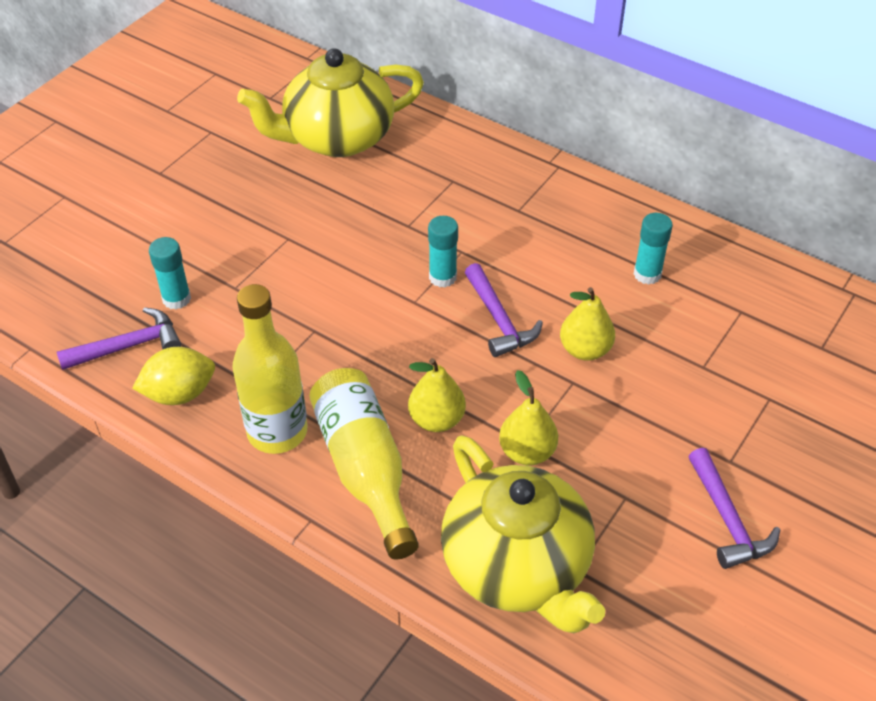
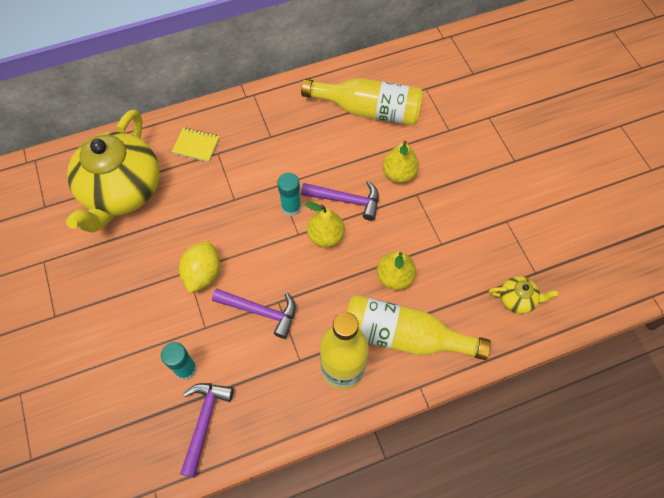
camera: 55 degrees left, 15 degrees up
(179, 393) = (270, 410): yellow lemon -> yellow lemon (203, 274)
(445, 159) = (196, 145): none -> yellow notebook
(517, 567) = (517, 299): yellow teapot -> yellow teapot, size x0.41
(527, 452) = (447, 247): yellow pear -> yellow pear (326, 236)
(647, 274) = (369, 110): turquoise glue stick -> yellow bottle
(727, 519) = (548, 186): purple hammer -> purple hammer (260, 311)

